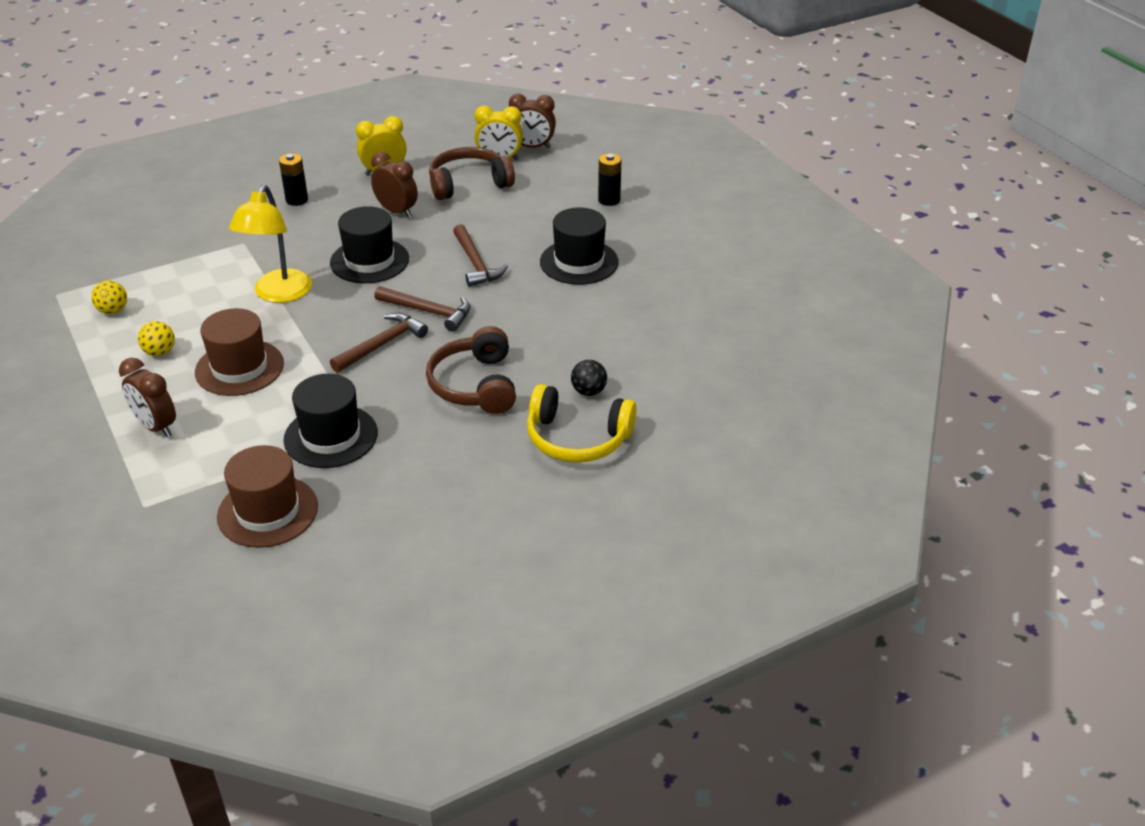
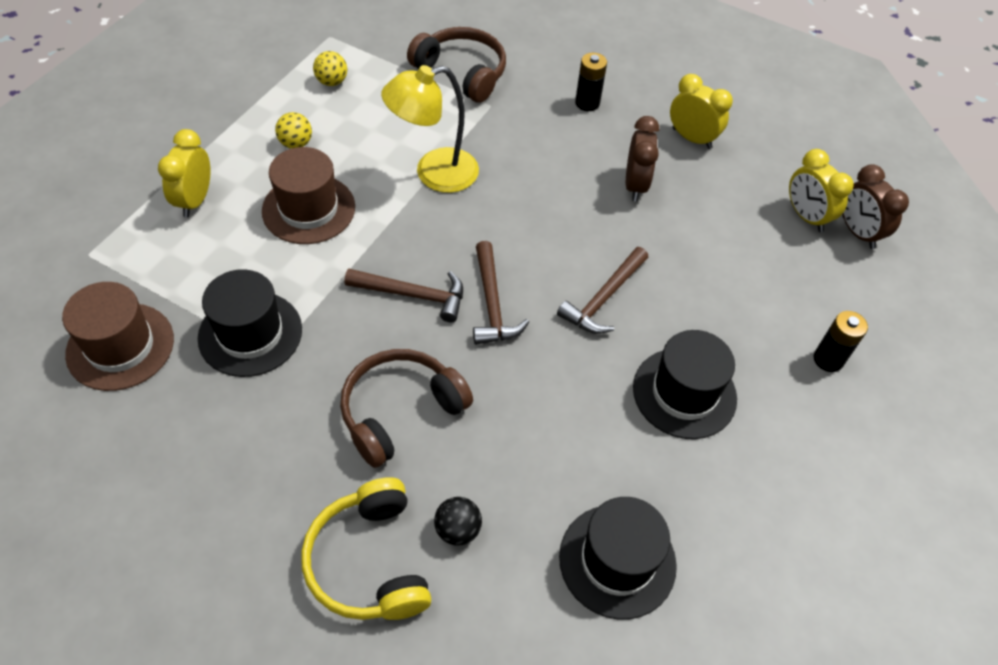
camera: 55 degrees right, 15 degrees up
(156, 426) = (195, 200): brown clock -> yellow clock
(369, 261) = (537, 210): black hat -> black hat (617, 560)
(469, 184) = (736, 216): brown headphones -> brown headphones (461, 73)

